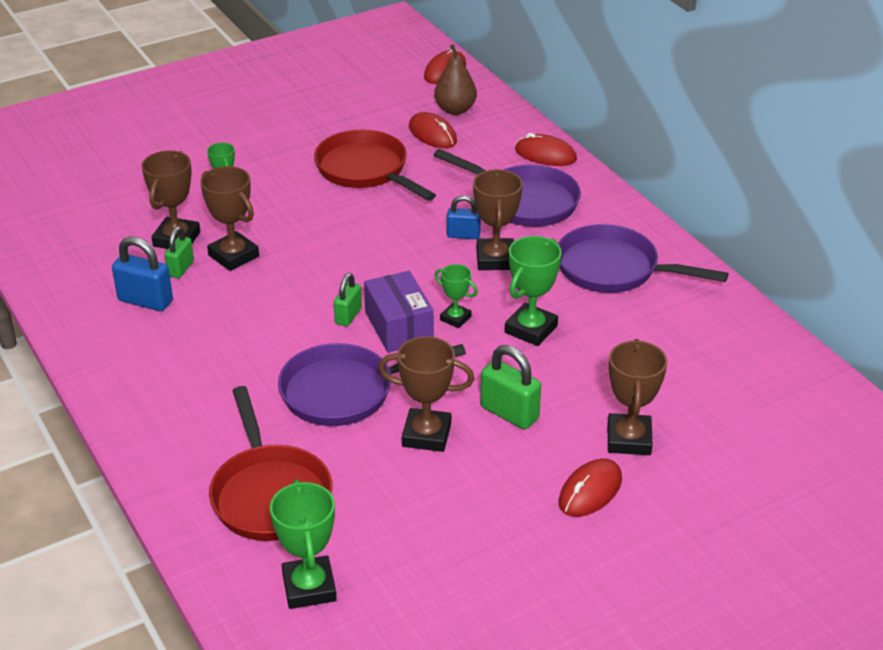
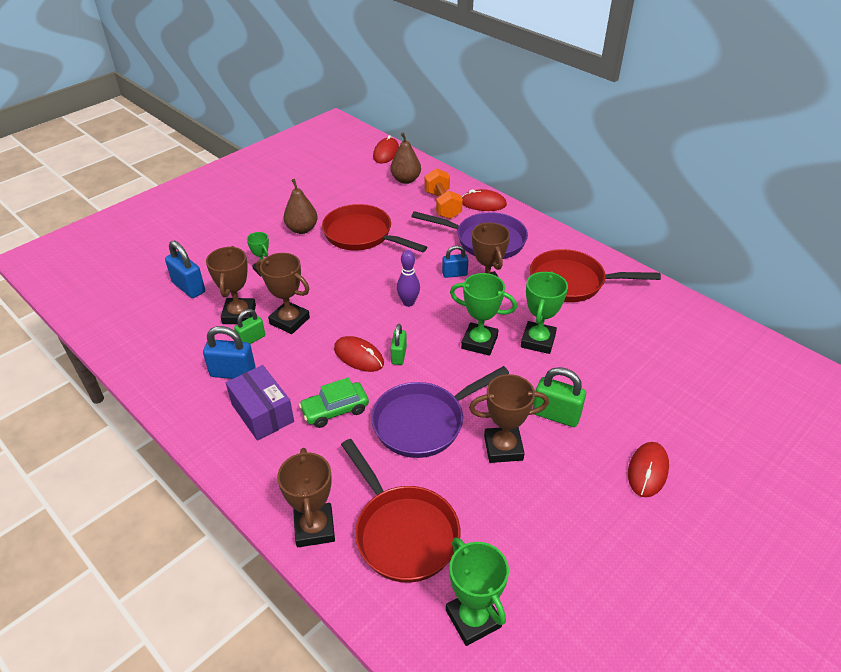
camera: 15 degrees left, 5 degrees up
(129, 199) = (189, 287): none -> blue padlock
(181, 268) = (251, 339): green padlock -> green padlock turned 45 degrees clockwise
(246, 360) = (335, 410): none -> green car
(292, 152) = (302, 229): none -> brown pear
(388, 259) = (408, 302): none -> purple bowling pin
(399, 326) = (440, 357): purple box -> purple box (262, 413)
(432, 134) = (398, 200): red mouse -> red mouse (359, 356)
(455, 318) = (479, 342): green trophy -> green trophy, size x1.69
(489, 149) = (442, 205): none -> orange dumbbell
(614, 269) = (572, 282): purple pan -> red pan
(629, 439) = (652, 419): brown trophy -> brown trophy (314, 528)

